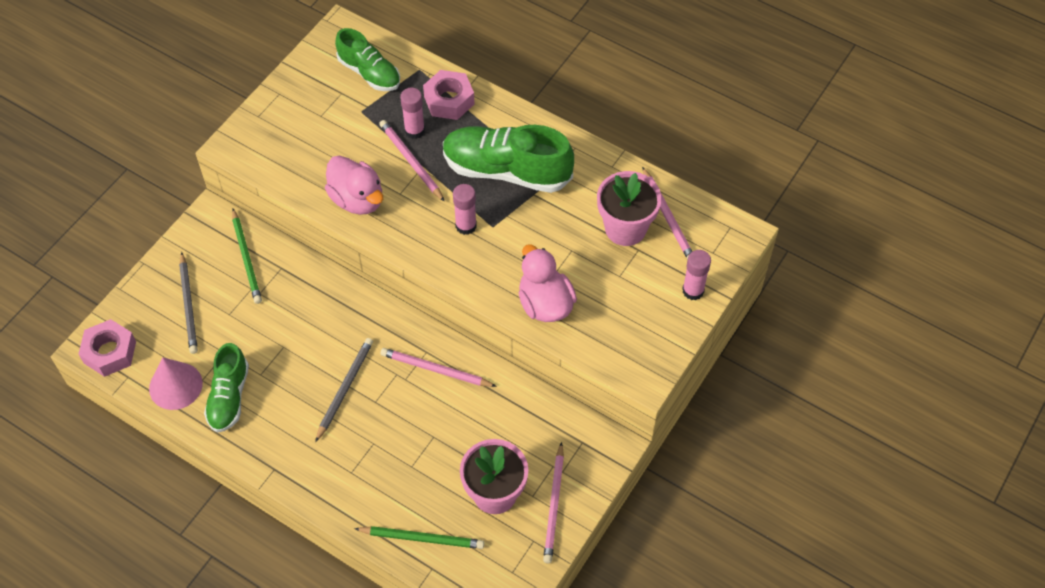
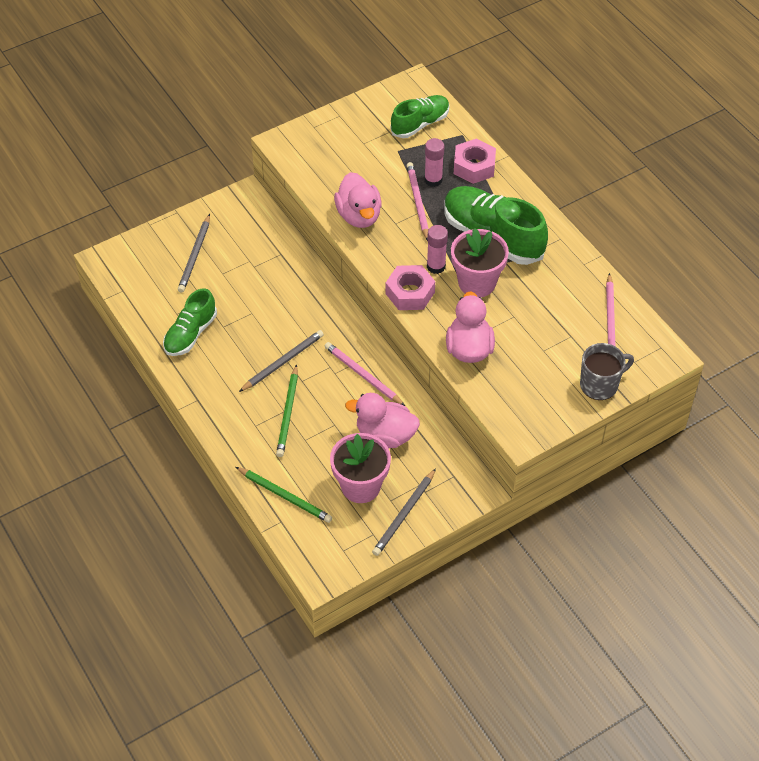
camera: 25 degrees right, 5 degrees down
(110, 352) = (118, 268): pink nut -> pink nut (410, 293)
(175, 386) = (154, 310): pink cone -> none
(247, 258) = (257, 237): green pencil -> green pencil (288, 413)
(369, 73) = (420, 124): green shoe -> green shoe turned 105 degrees counterclockwise
(491, 426) = (385, 435): none -> pink duck
(554, 505) = (404, 514): pink pencil -> grey pencil
(625, 228) = (569, 316): pink flower pot -> pink flower pot (477, 283)
(693, 291) = (600, 384): pink glue stick -> grey mug

